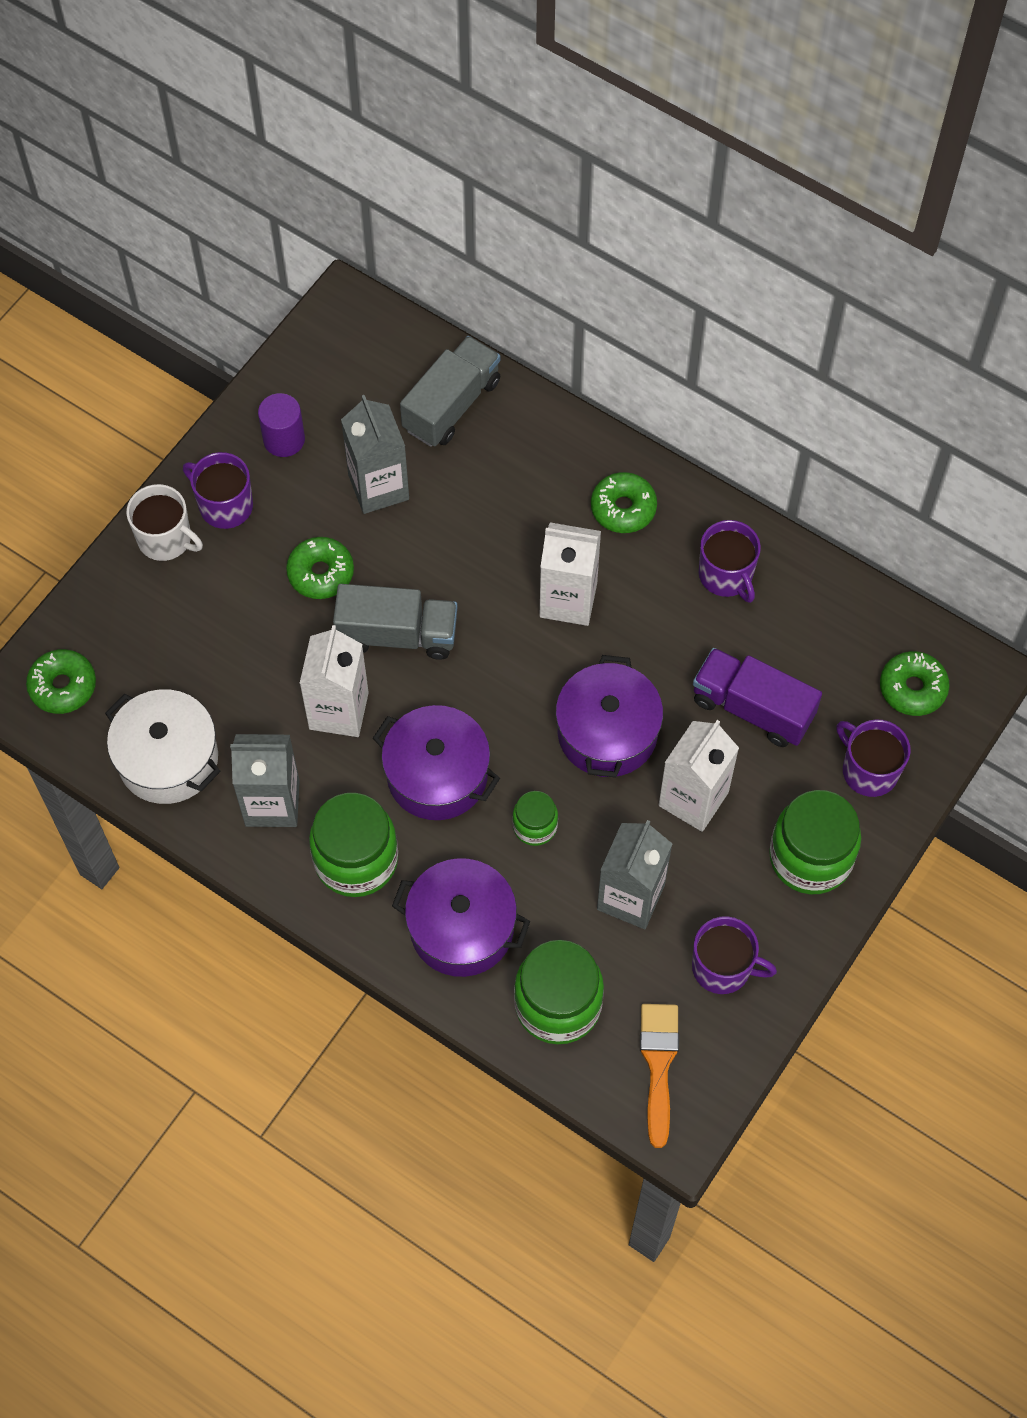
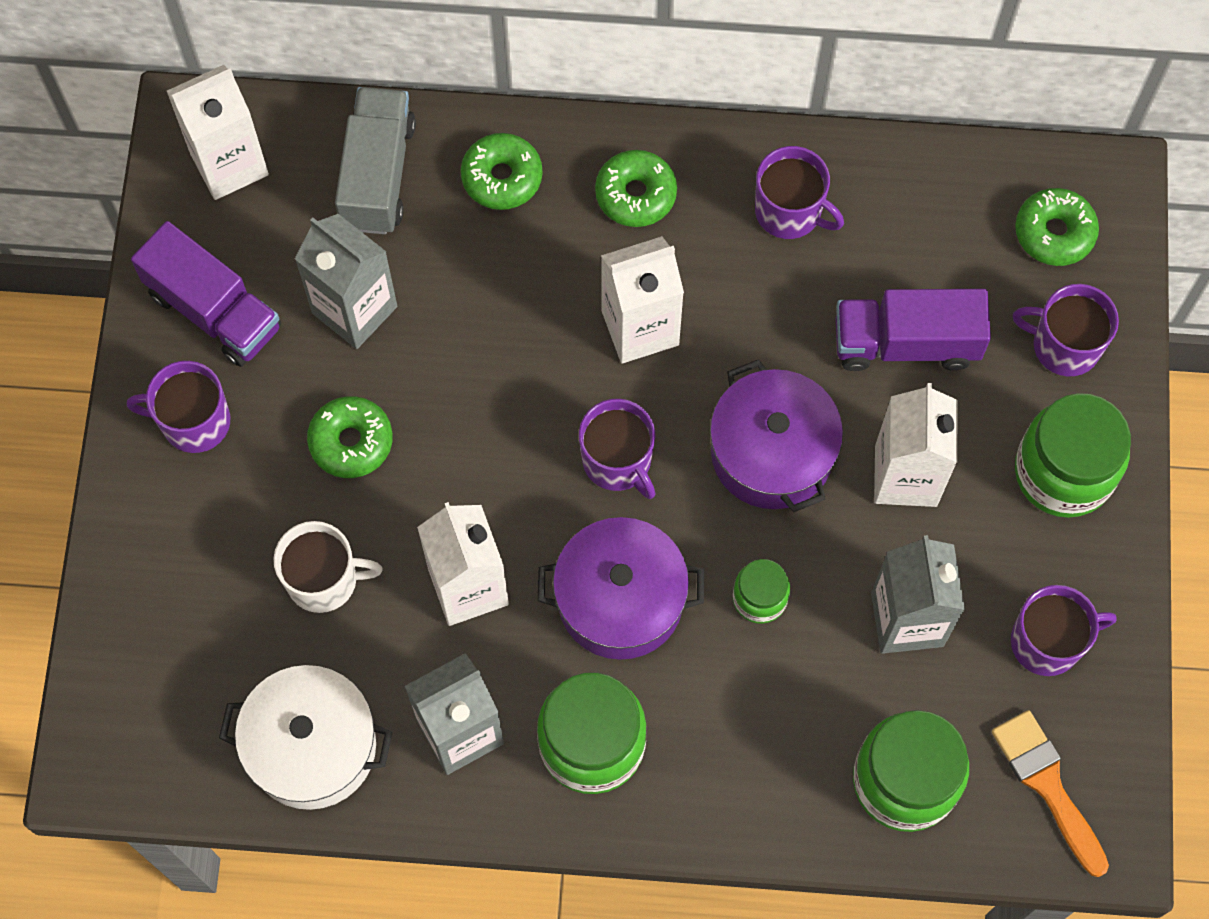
camera: 30 degrees left, 5 degrees up
(63, 686) = (139, 730): green donut -> green donut (502, 177)
(166, 539) = (151, 496): white mug -> white mug (324, 579)
(284, 439) = (214, 310): purple cylinder -> purple truck
(355, 348) = (229, 164): none -> white carton
(397, 634) = (479, 466): grey truck -> none
(462, 928) = (752, 755): purple pot -> none
(495, 681) = (618, 461): none -> purple mug

